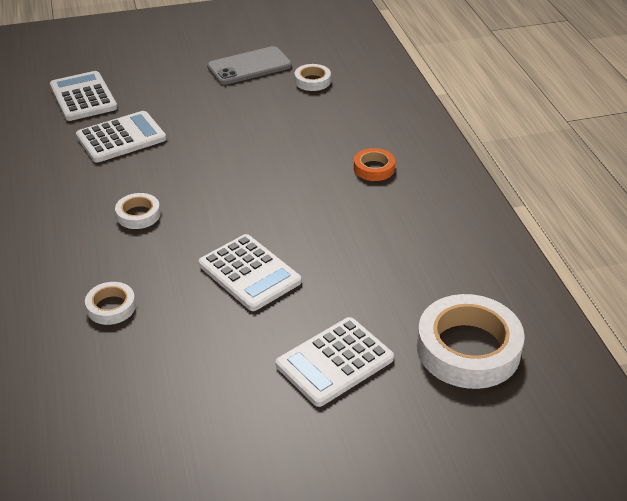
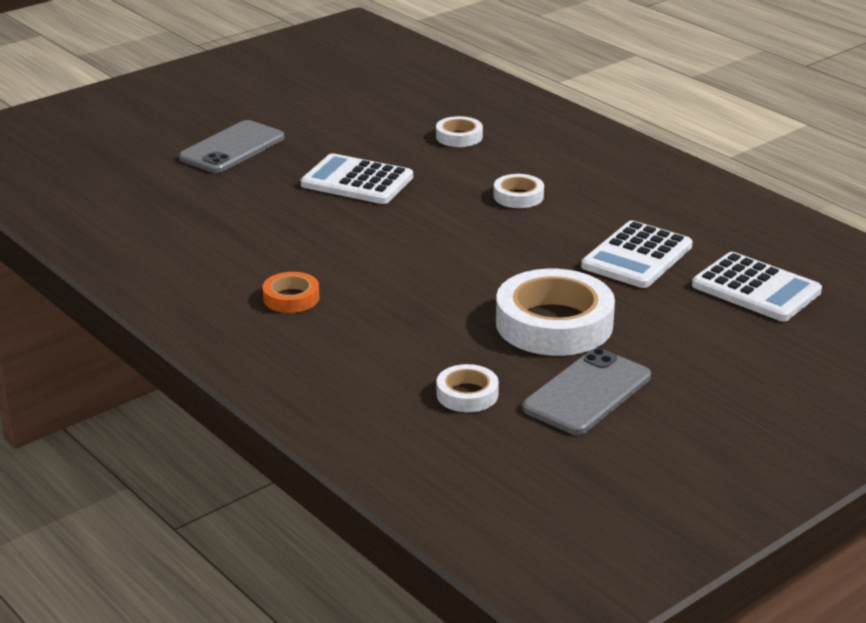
camera: 155 degrees right, 10 degrees down
(335, 362) = (232, 148): white calculator -> grey phone
(468, 349) = (115, 178): white tape -> white tape (554, 324)

